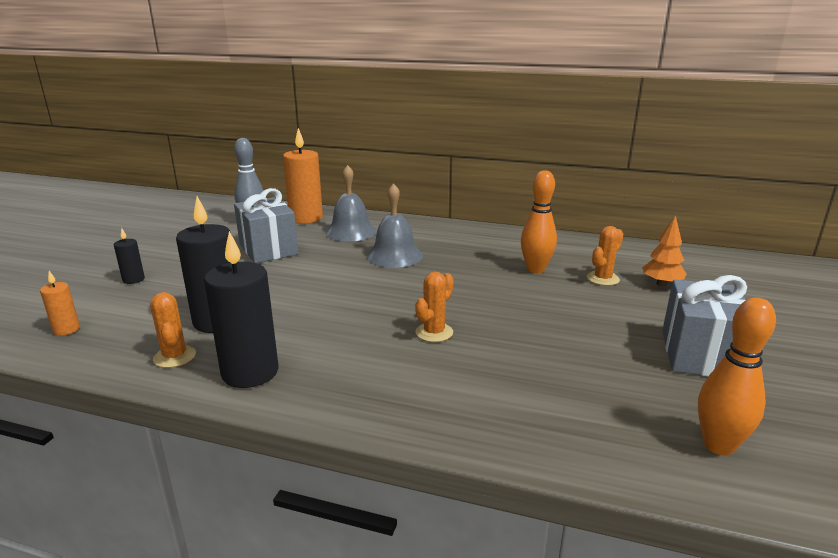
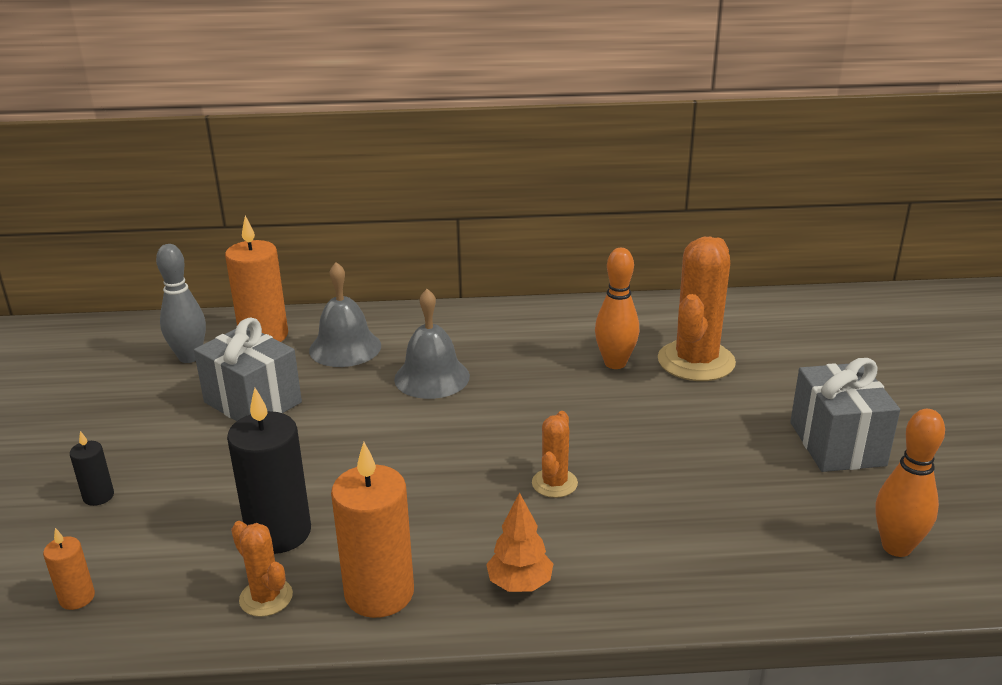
camera: 20 degrees left, 5 degrees up
(250, 372) = (379, 593): black candle -> orange candle
(603, 279) = (696, 361): orange cactus -> orange cactus, size x1.99
(661, 284) = (760, 355): orange tree -> orange tree (520, 584)

